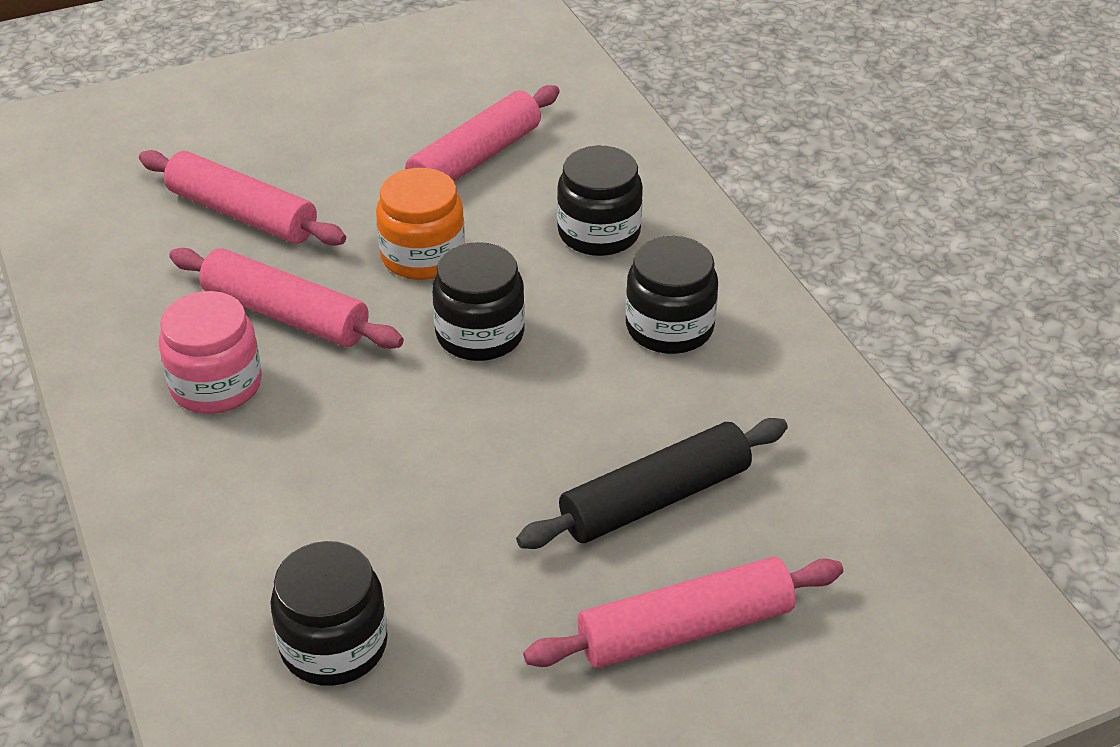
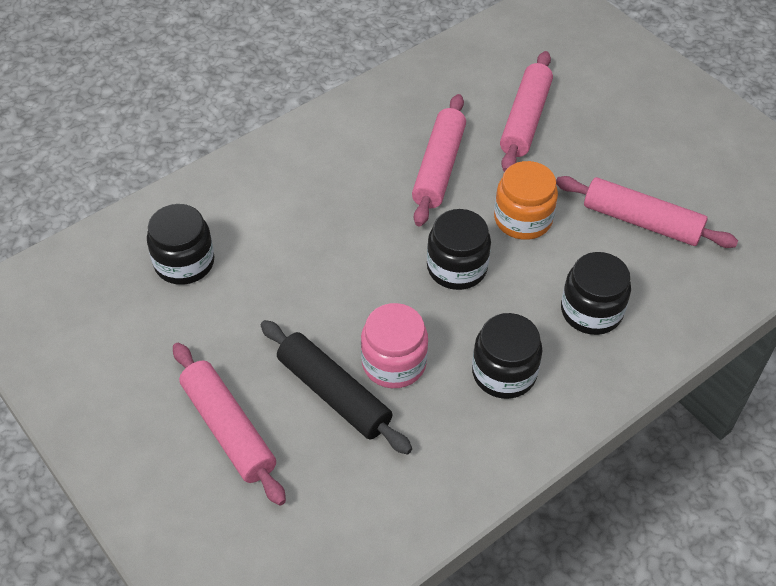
camera: 75 degrees right, 10 degrees up
(216, 385) = (366, 155): pink jar -> pink jar (394, 363)

